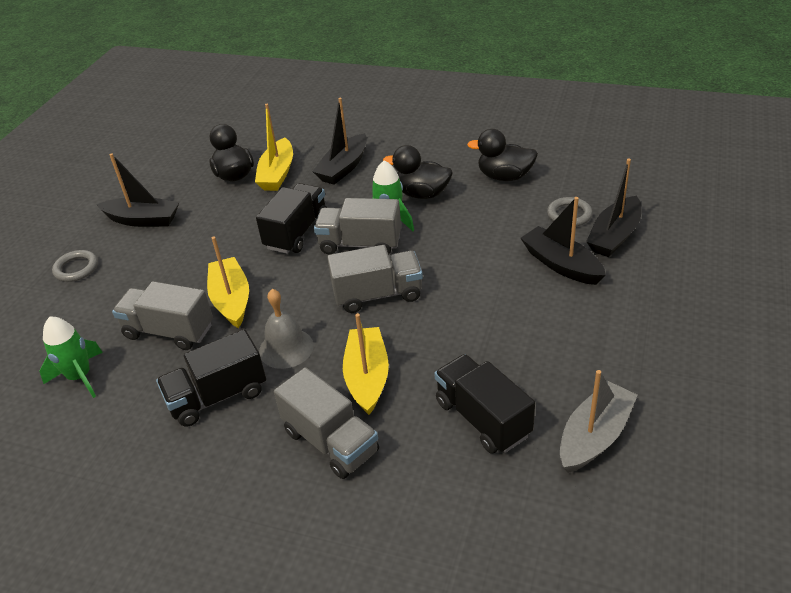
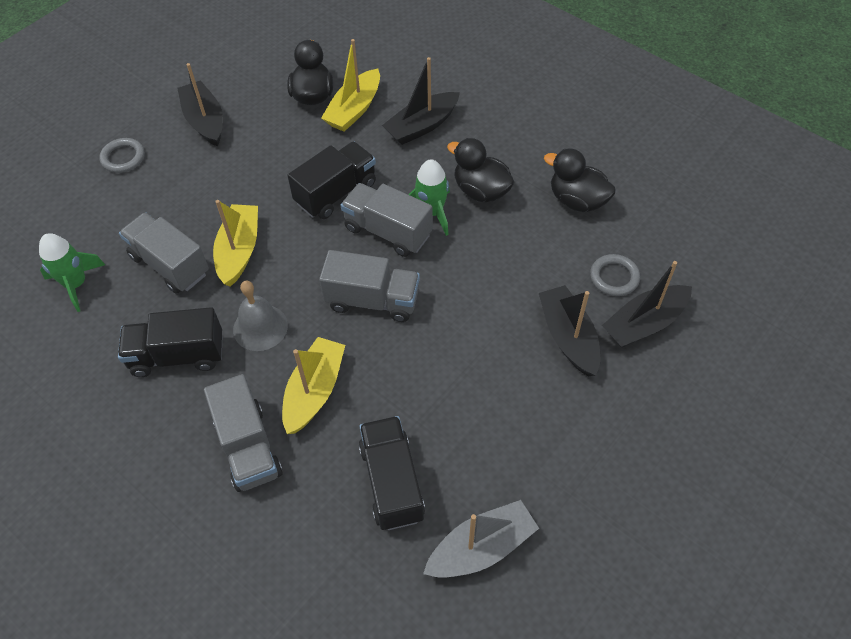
camera: 20 degrees right, 15 degrees up
(143, 220) = (205, 121): black boat -> black boat turned 150 degrees counterclockwise

